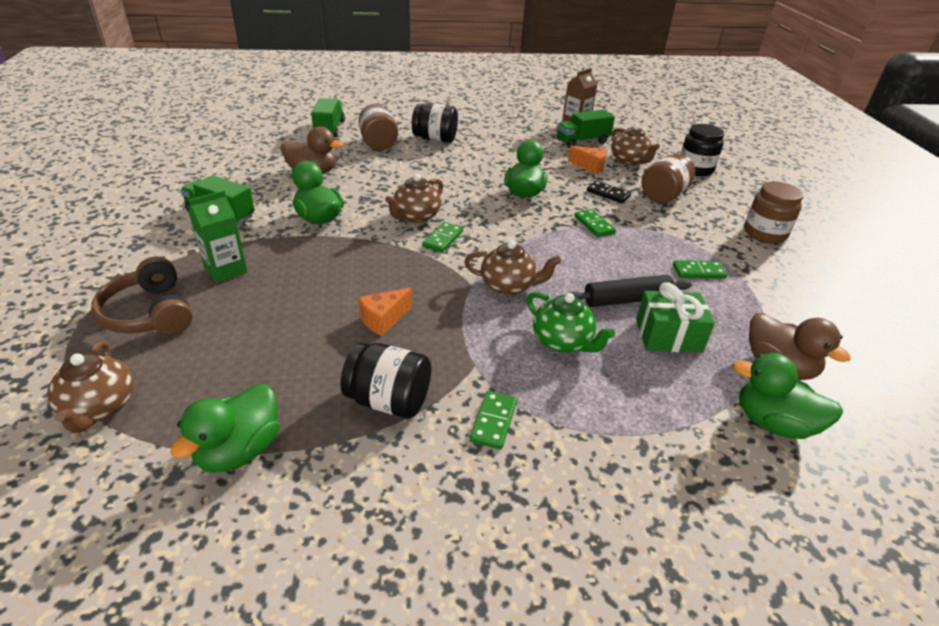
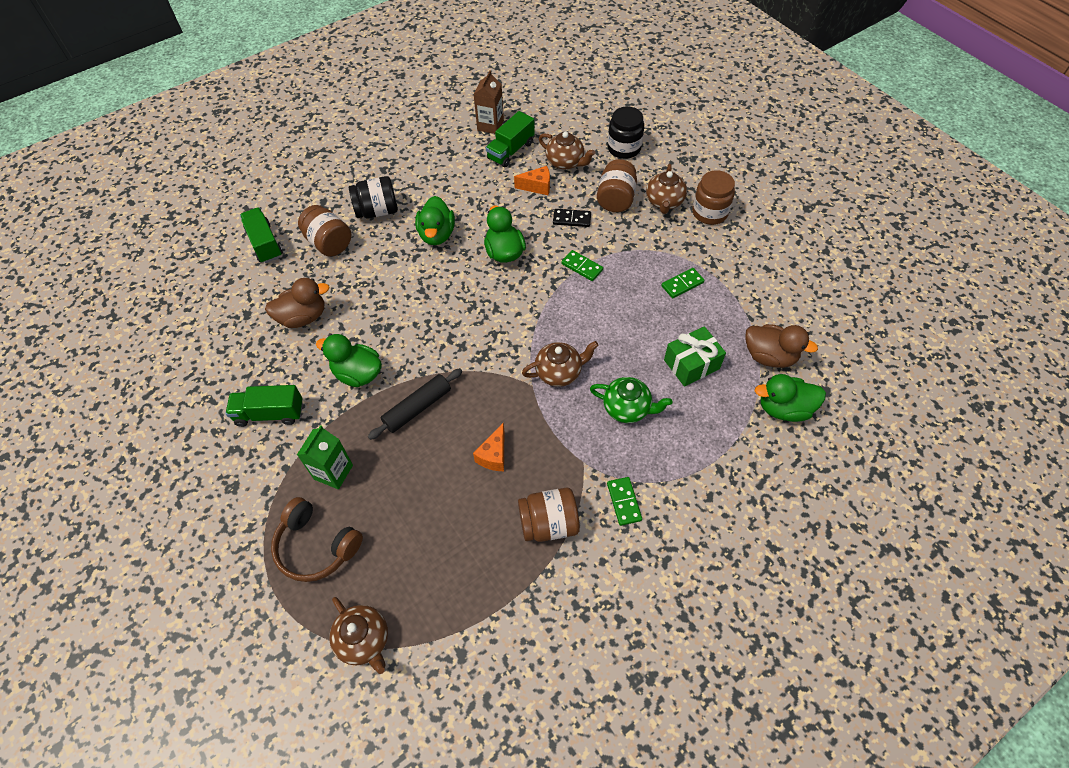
camera: 25 degrees left, 20 degrees up
(239, 450) = (486, 615): green duck -> green duck (437, 234)
(388, 401) = (549, 523): black jar -> brown jar
(416, 216) = (437, 329): brown teapot -> brown teapot (664, 202)
(442, 239) = (477, 345): green domino -> none
(627, 300) = (648, 342): black rolling pin -> black rolling pin (417, 408)

